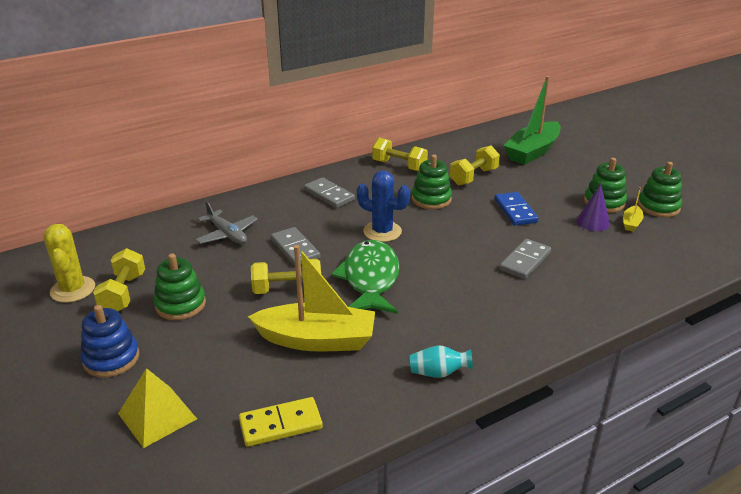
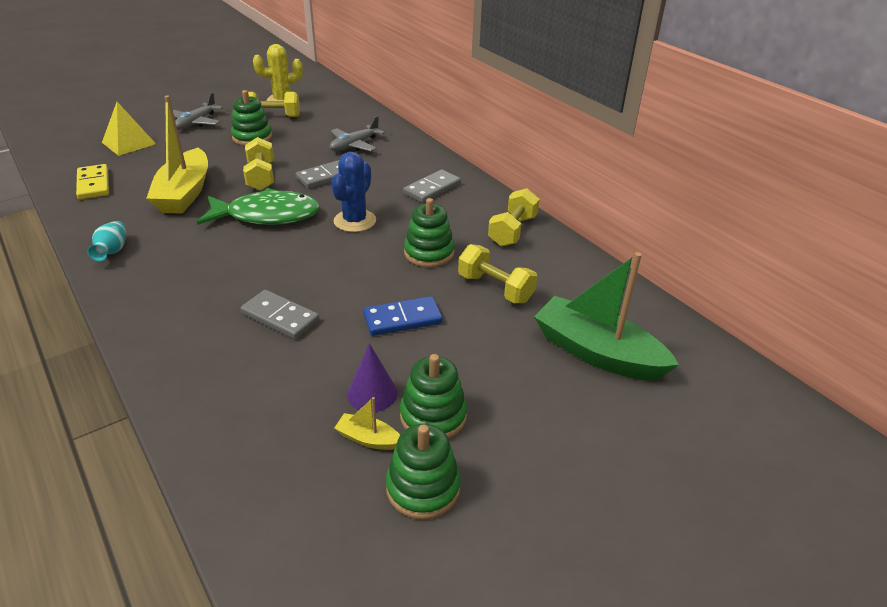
camera: 85 degrees right, 5 degrees up
(111, 359) = (196, 122): blue stacking toy -> grey plane

